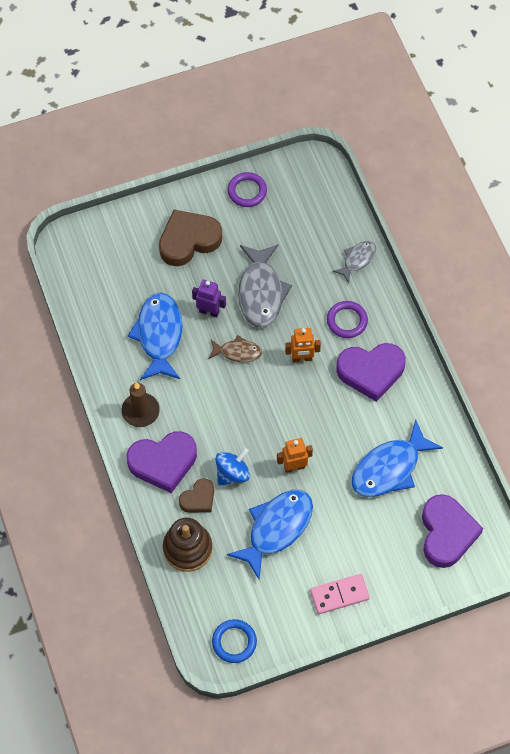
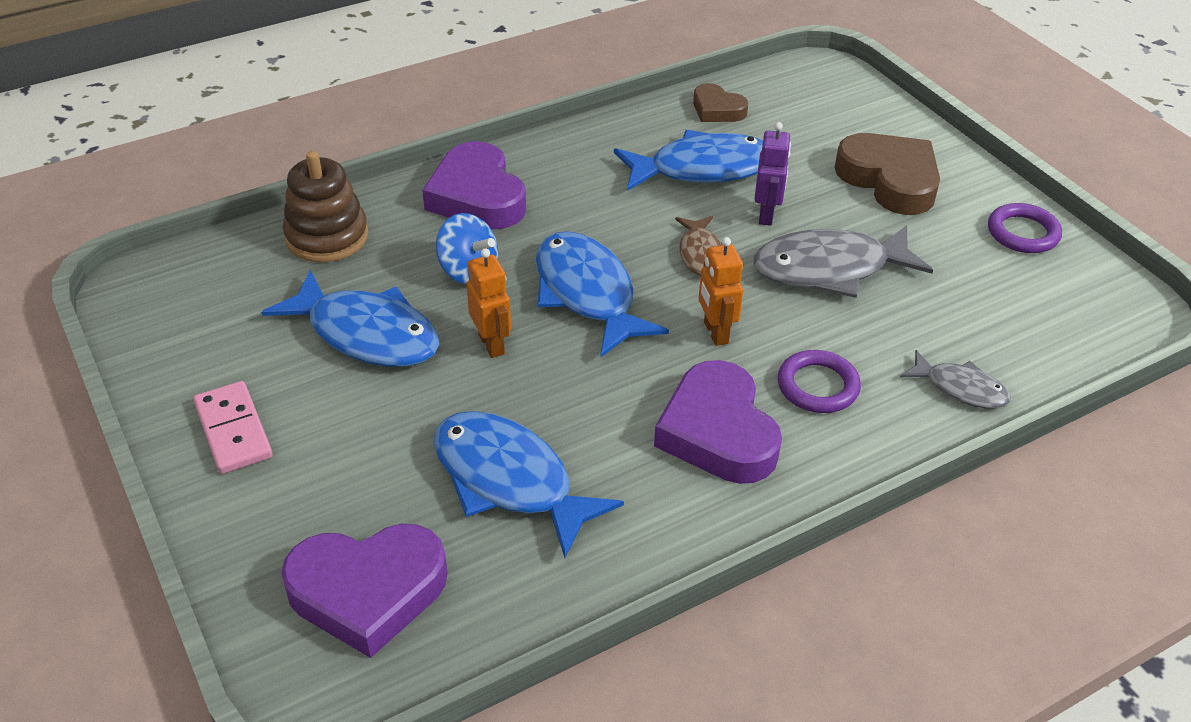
camera: 80 degrees right, 20 degrees down
(140, 411) = (563, 165): brown candle -> none
(198, 499) = (417, 239): brown heart -> brown heart (717, 109)
(234, 642) = (154, 305): blue ring -> none
(261, 414) = (587, 294): none -> blue fish

